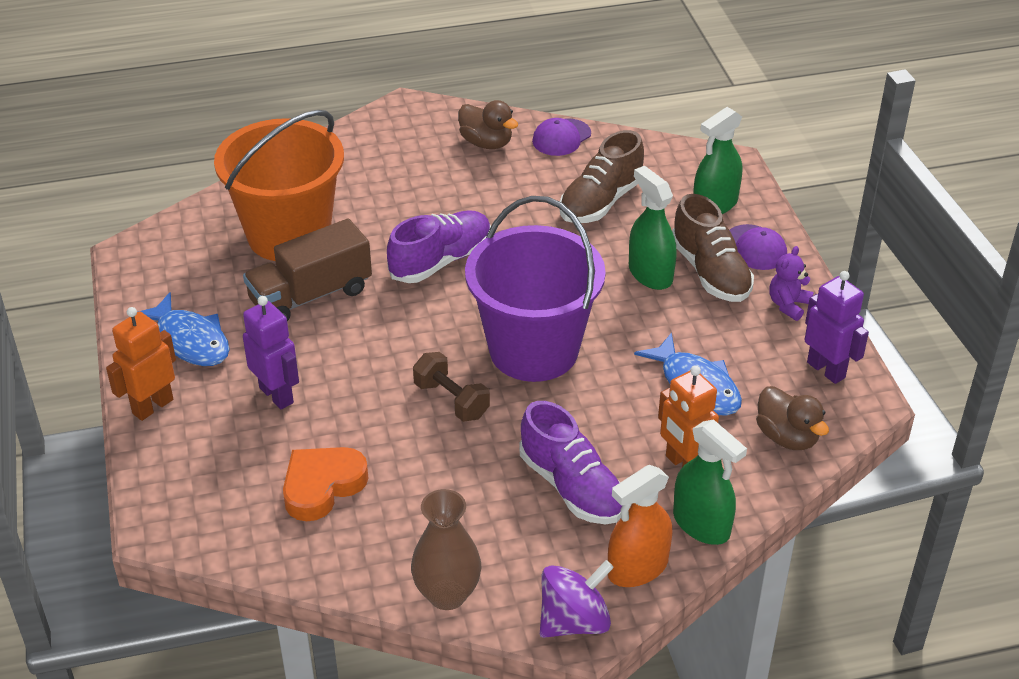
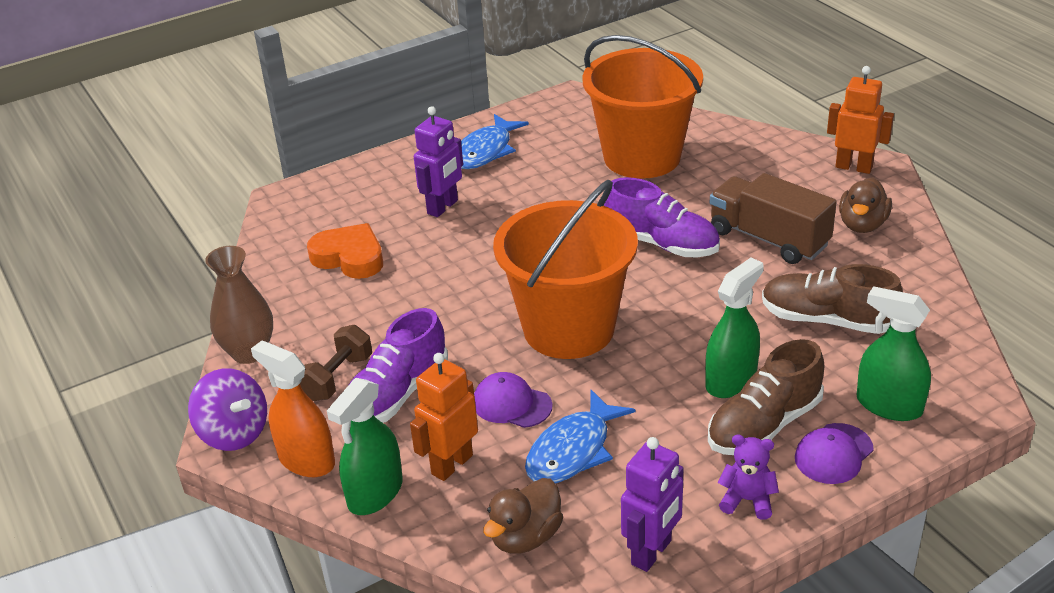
camera: 75 degrees right, 5 degrees down
(152, 406) = (406, 157): orange robot -> orange robot (854, 167)
(310, 295) = (571, 189): brown truck -> brown truck (768, 238)
(451, 400) = (478, 297): brown dumbbell -> brown dumbbell (337, 378)
(534, 350) = (569, 329): purple bucket -> orange bucket
(561, 137) = (914, 269): purple cap -> purple cap (511, 404)

